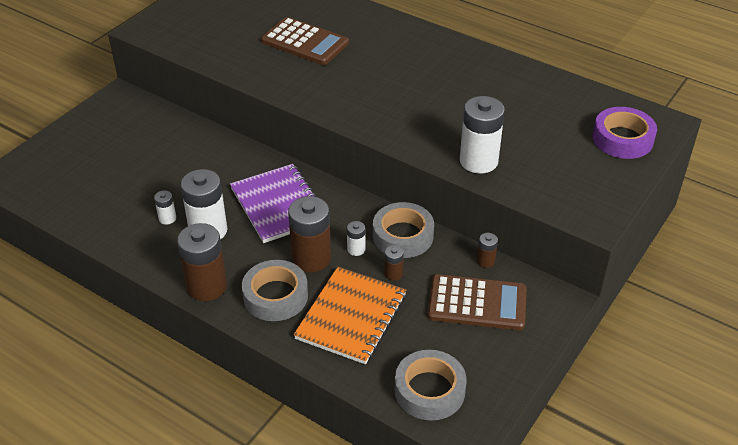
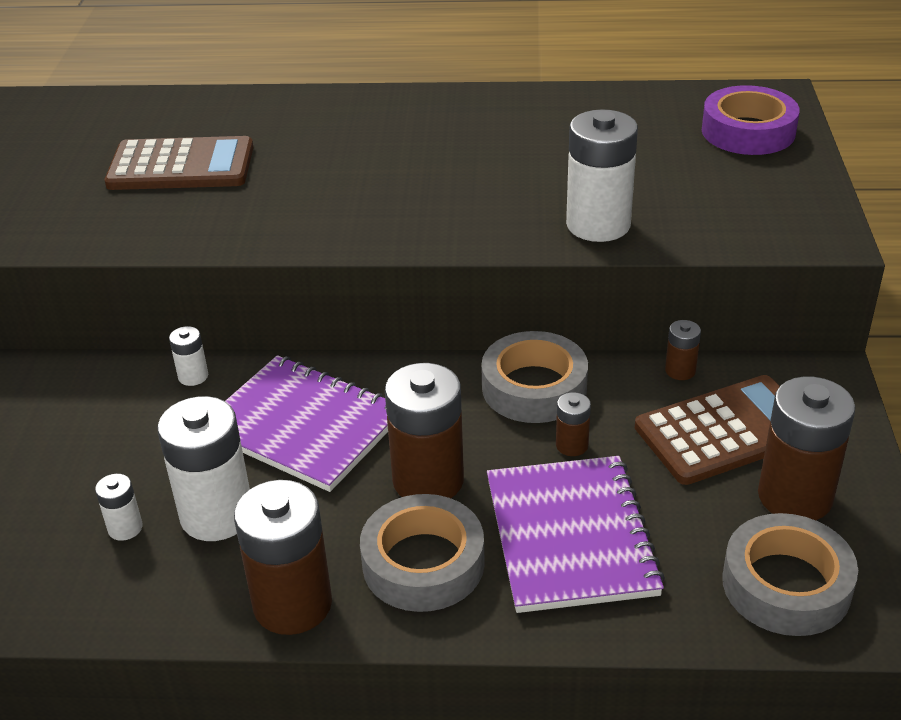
camera: 30 degrees left, 5 degrees down
(351, 317) = (570, 536): orange notebook -> purple notebook
(356, 249) = (484, 436): white battery -> white battery (193, 376)
(478, 352) = (795, 496): none -> brown battery

